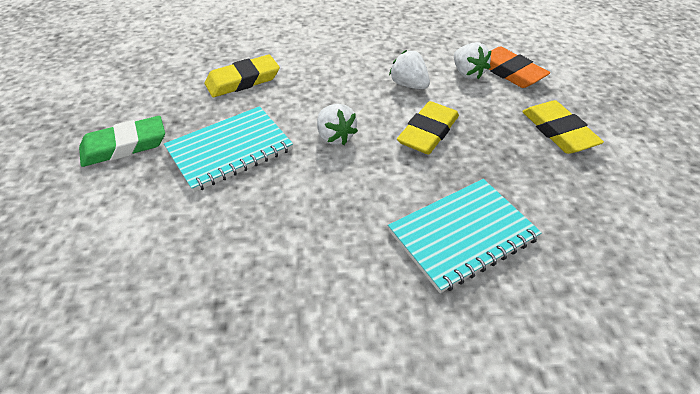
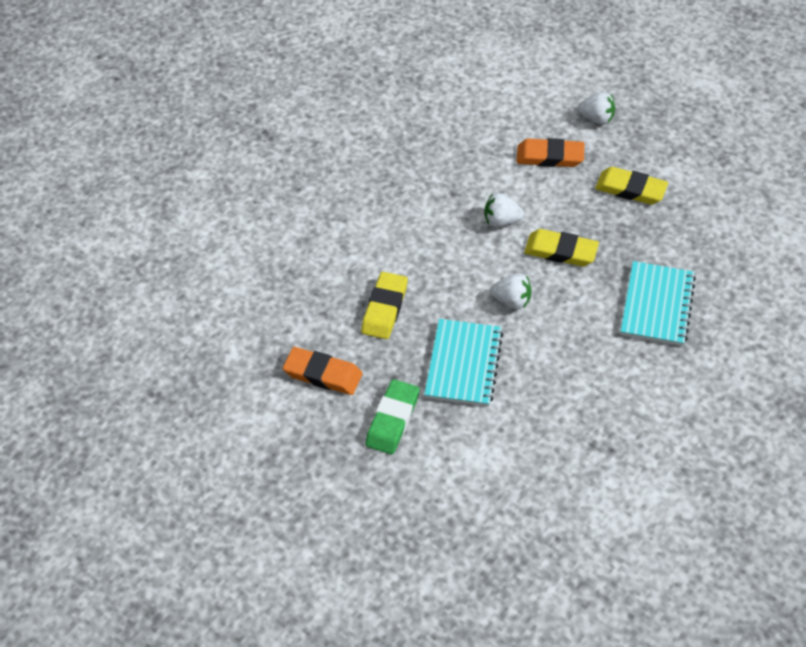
camera: 45 degrees left, 5 degrees up
(142, 88) = (323, 374): none -> orange eraser
(428, 132) = (560, 251): yellow eraser -> yellow eraser turned 60 degrees counterclockwise
(467, 73) = (525, 179): white strawberry -> white strawberry (596, 118)

